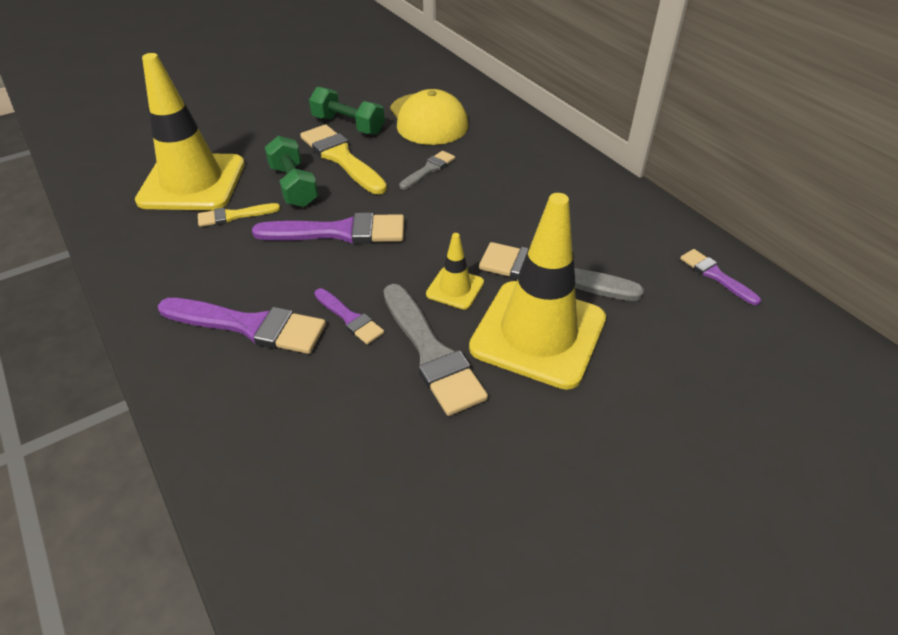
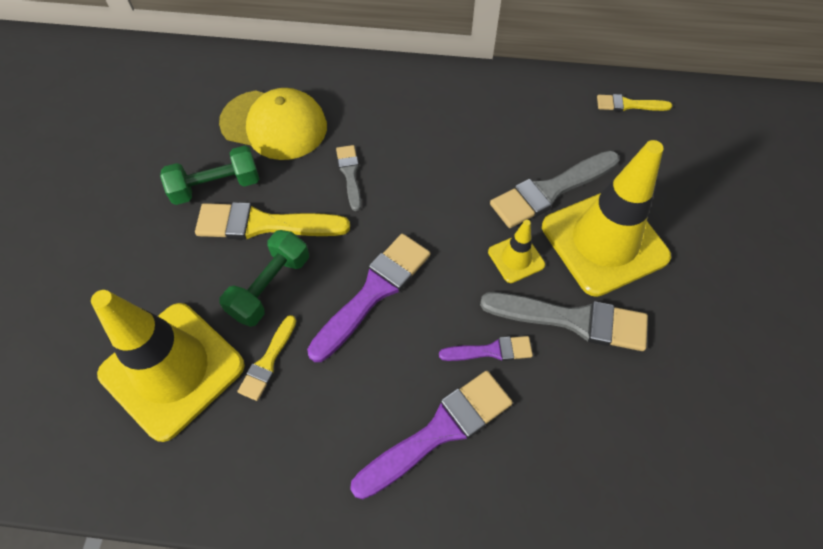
camera: 50 degrees left, 15 degrees up
(294, 186) = (270, 287): green dumbbell -> green dumbbell turned 75 degrees counterclockwise
(715, 275) = (628, 105): purple brush -> yellow brush

